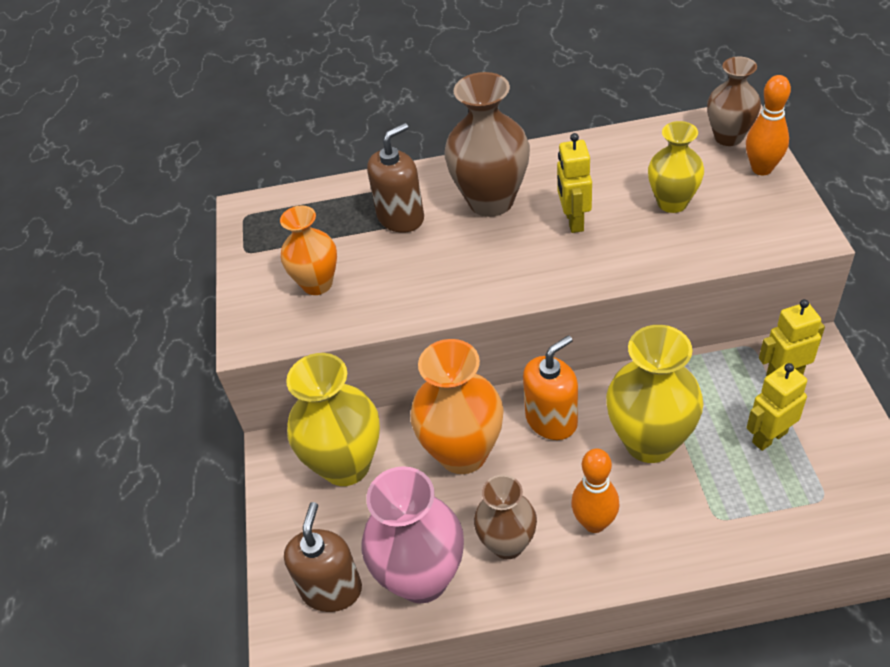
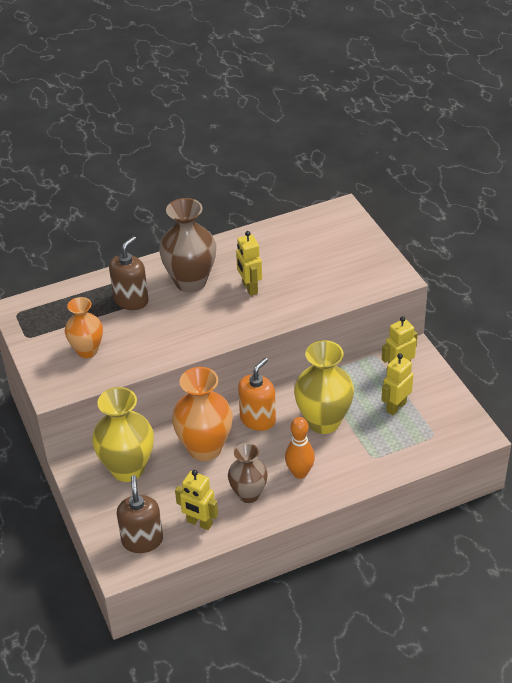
camera: 20 degrees left, 5 degrees down
(422, 578) = (199, 523): pink vase -> yellow robot
(672, 202) = (311, 268): yellow vase -> none
(728, 137) = (338, 221): brown vase -> none
(762, 169) = (363, 240): orange bowling pin -> none

